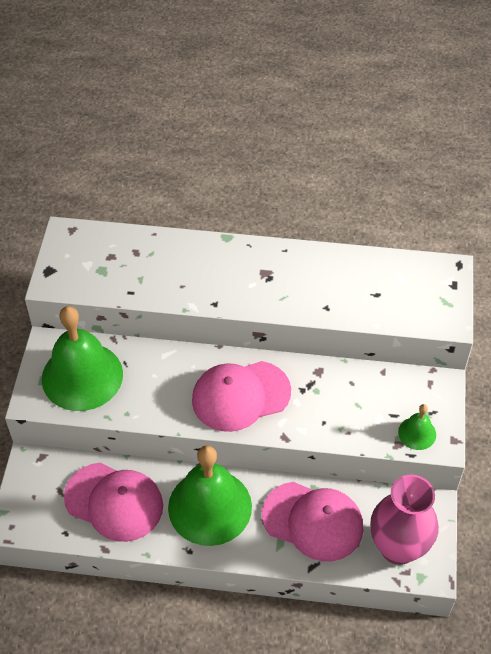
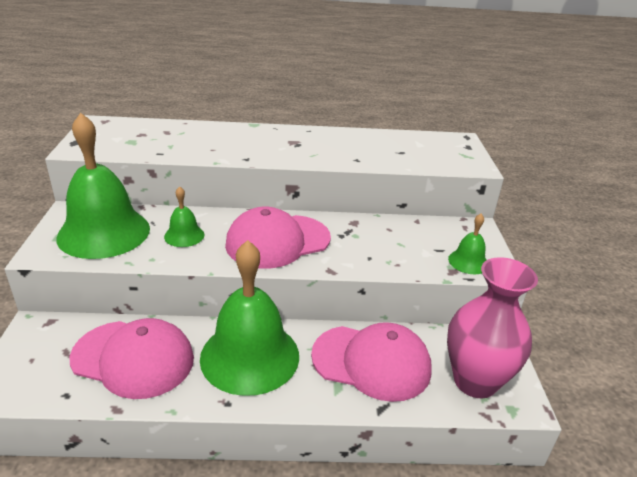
camera: 10 degrees left, 20 degrees down
(154, 383) = (184, 235): none -> green bell

